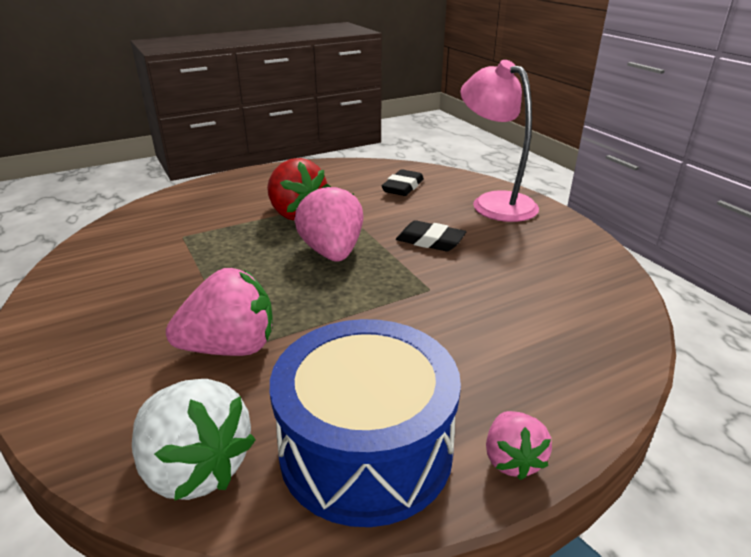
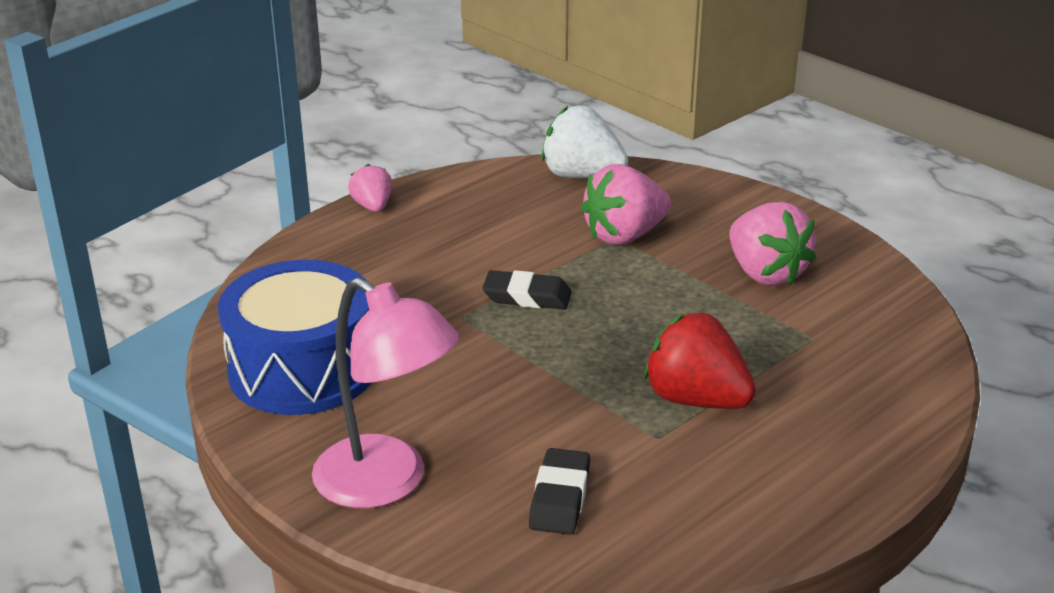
camera: 165 degrees right, 0 degrees up
(332, 252) = (599, 344): pink strawberry -> pink strawberry (765, 274)
(366, 448) = (475, 198): blue drum -> blue drum (303, 369)
(430, 241) = (477, 382): black eraser -> black eraser (527, 296)

